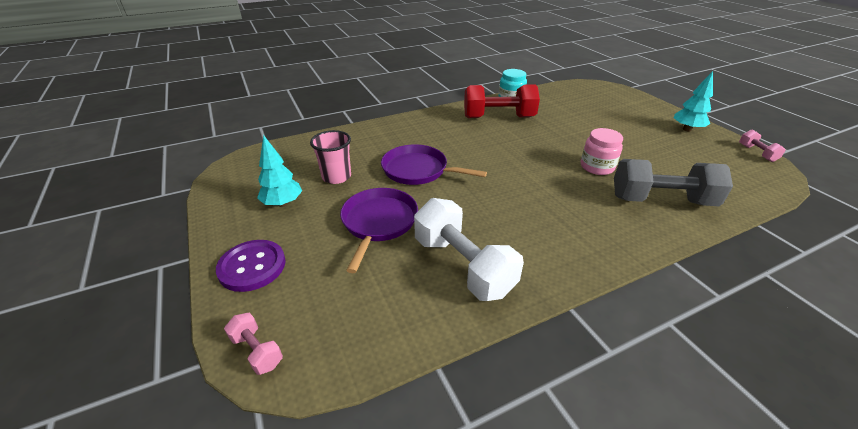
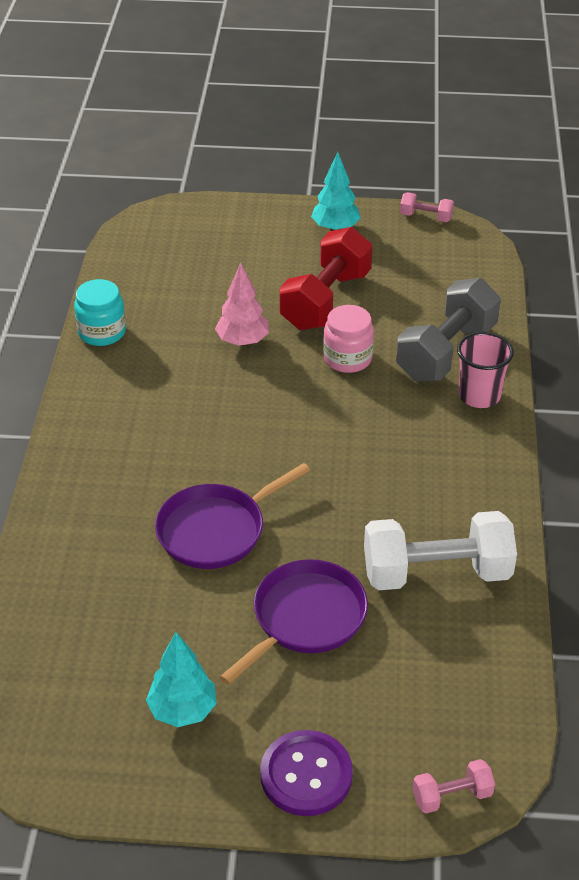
camera: 60 degrees left, 5 degrees up
(336, 177) = (159, 627): pink cup -> pink cup (479, 396)
(378, 222) = (305, 618): purple pan -> purple pan turned 90 degrees clockwise
(498, 117) = (144, 375): red dumbbell -> red dumbbell (325, 300)
(559, 133) = (243, 341): none -> pink tree

